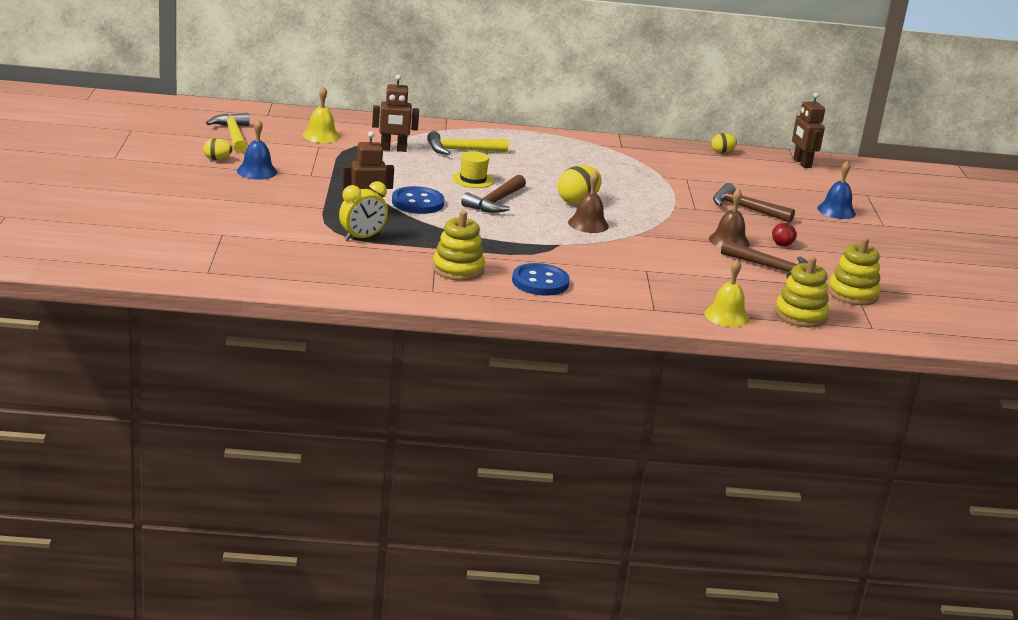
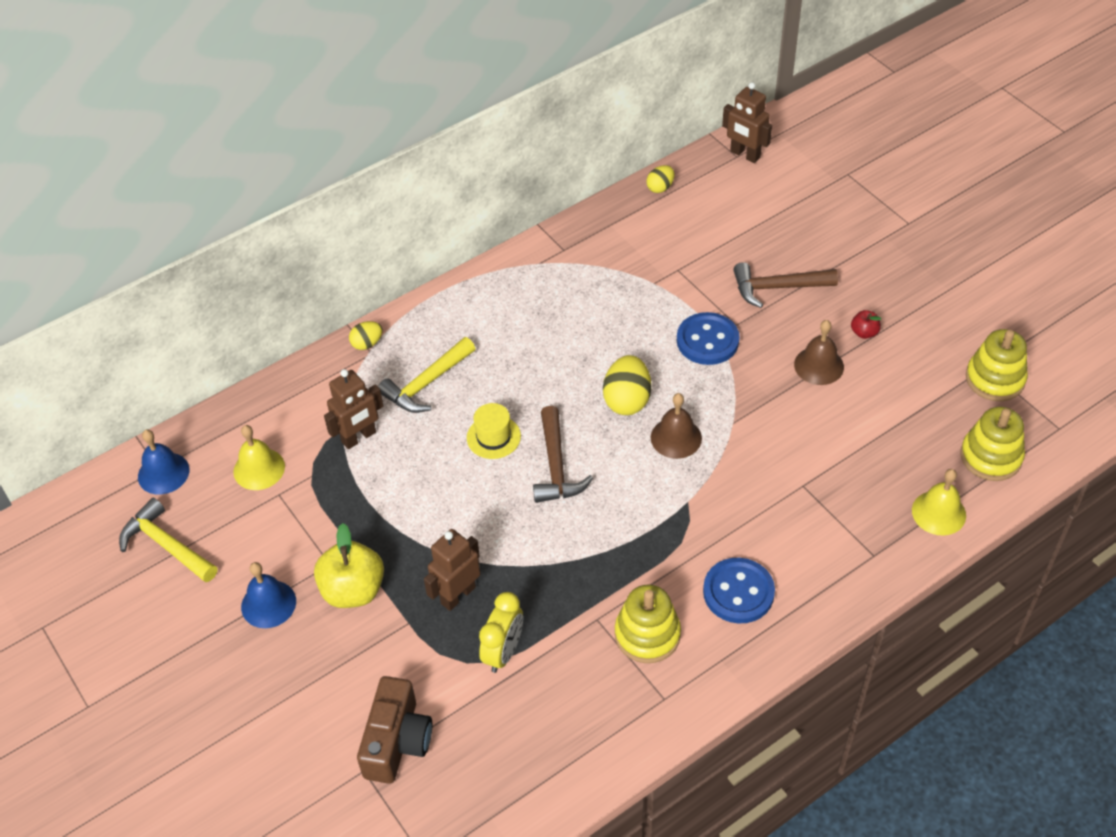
camera: 30 degrees left, 25 degrees up
(217, 159) = (201, 613): yellow egg -> yellow egg (367, 343)
(255, 235) = (397, 741): none -> brown camera
(310, 187) = (353, 590): none -> yellow apple
(417, 202) = (487, 531): blue button -> blue button (707, 340)
(770, 268) = (894, 388): brown hammer -> none
(836, 211) = (851, 227): blue bell -> blue bell (163, 473)

